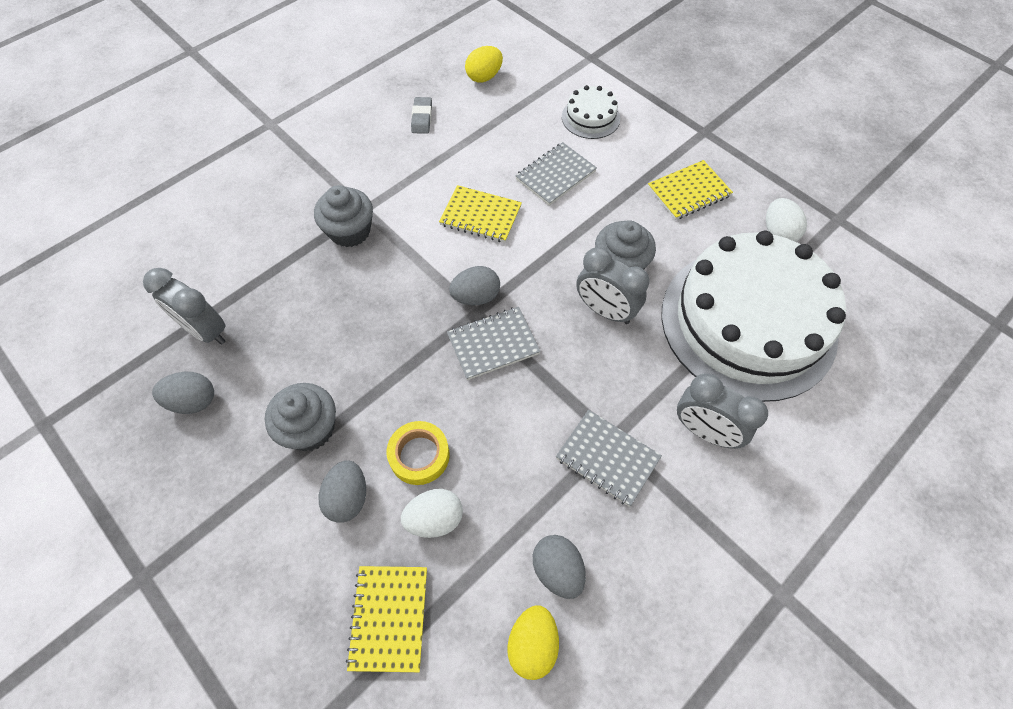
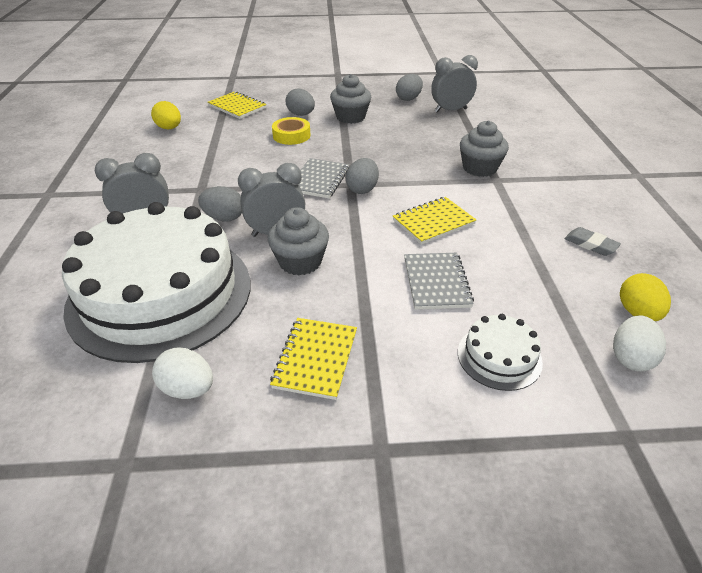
camera: 130 degrees right, 20 degrees down
(435, 519) = (256, 128): white egg -> white egg (630, 358)
(557, 570) = (180, 145): grey egg -> grey egg (224, 218)
(607, 458) = (195, 182): grey notebook -> none

